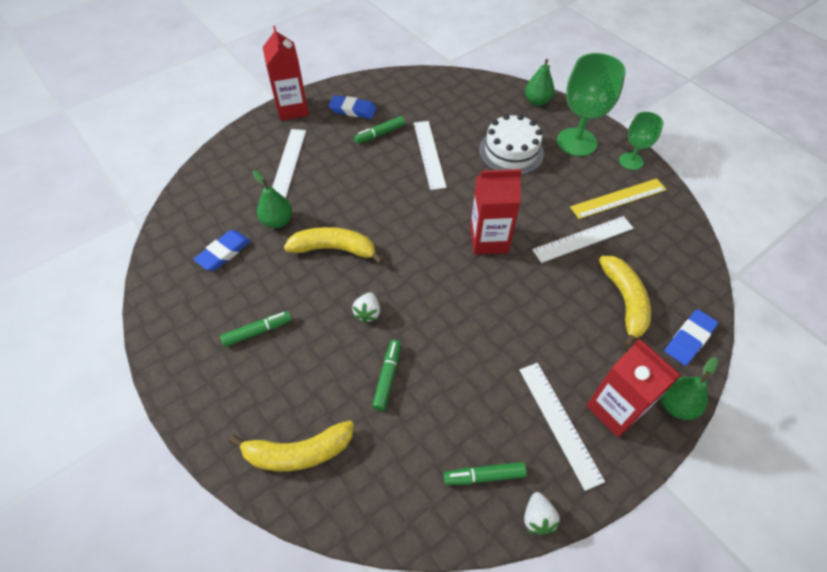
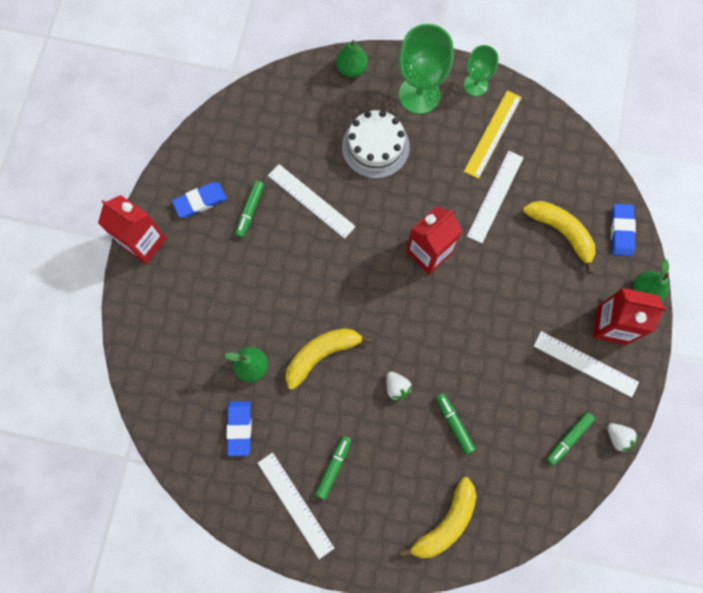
camera: 40 degrees left, 20 degrees up
(288, 163) = (202, 303): white ruler -> white ruler (295, 504)

